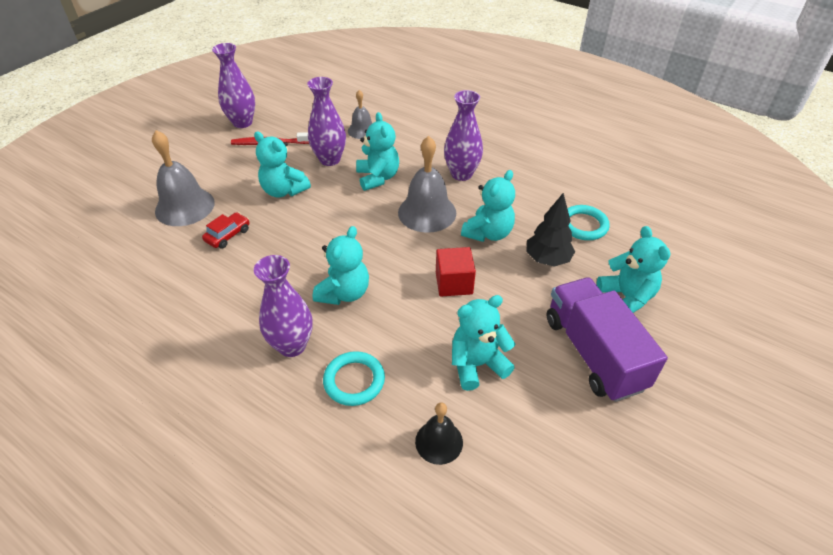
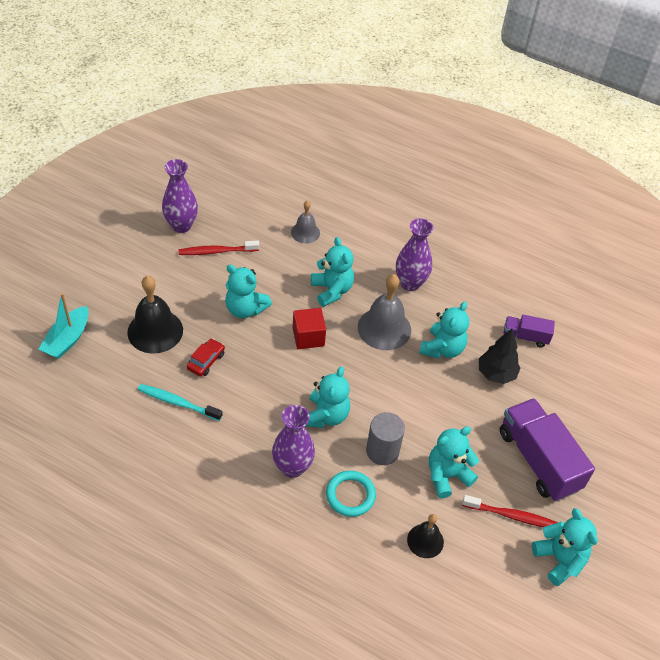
camera: 10 degrees left, 5 degrees up
(93, 211) = (67, 339): none -> turquoise boat
(183, 273) = (177, 403): none -> turquoise toothbrush
(185, 206) = (155, 331): grey bell -> black bell
(330, 159) = (281, 270): purple vase -> none
(402, 333) = (382, 451): none -> grey cylinder
(454, 283) = (418, 401): red cube -> red cube (308, 337)
(555, 417) = (511, 516): none -> red toothbrush
(583, 225) = (525, 337): turquoise ring -> purple truck
(626, 297) = (563, 408): turquoise teddy bear -> turquoise teddy bear (559, 559)

